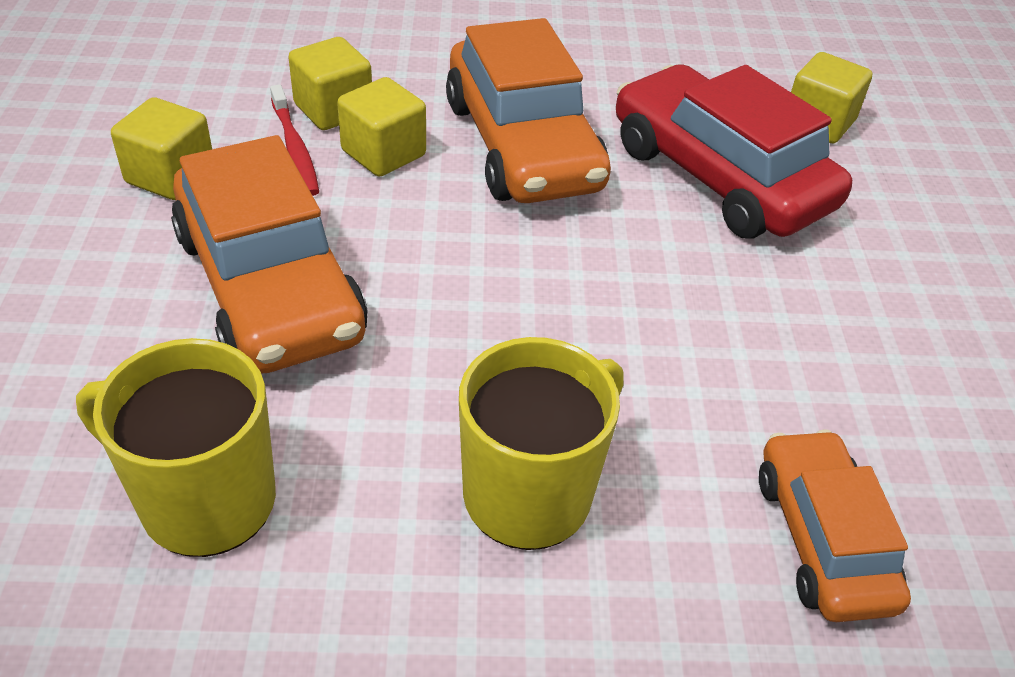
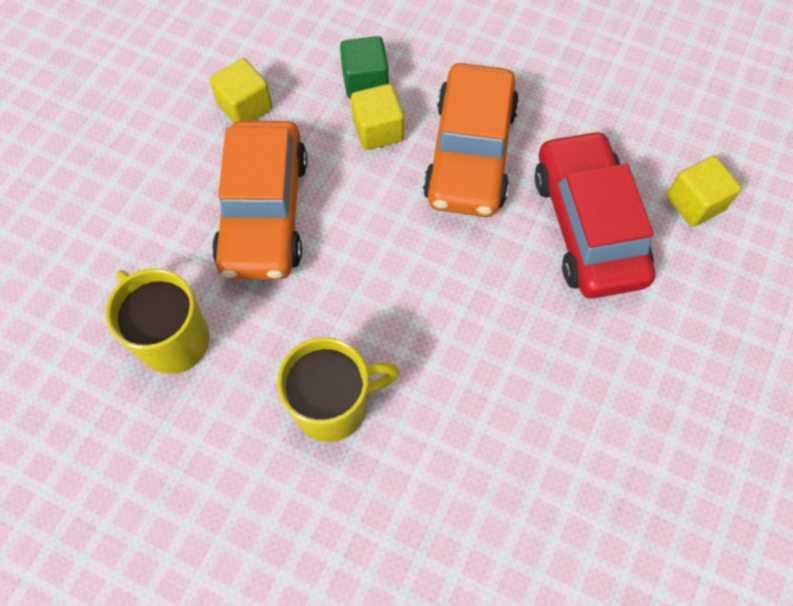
camera: 30 degrees right, 20 degrees up
(295, 149) = (326, 108): red toothbrush -> none
(333, 110) = (365, 81): yellow cube -> green cube
(822, 538) = (473, 502): orange car -> none

